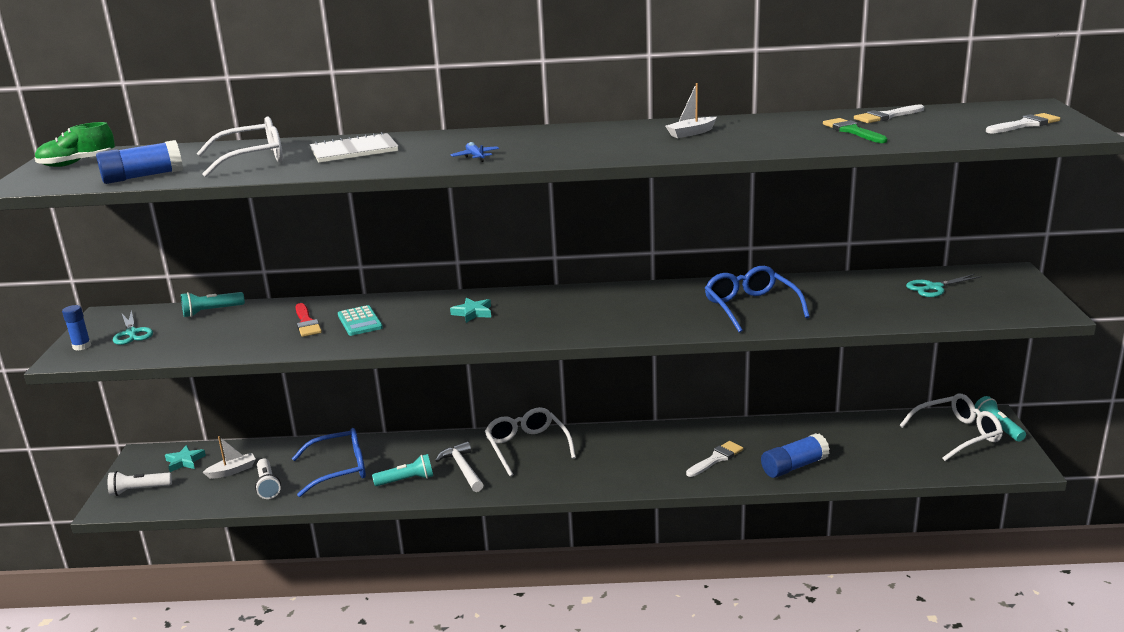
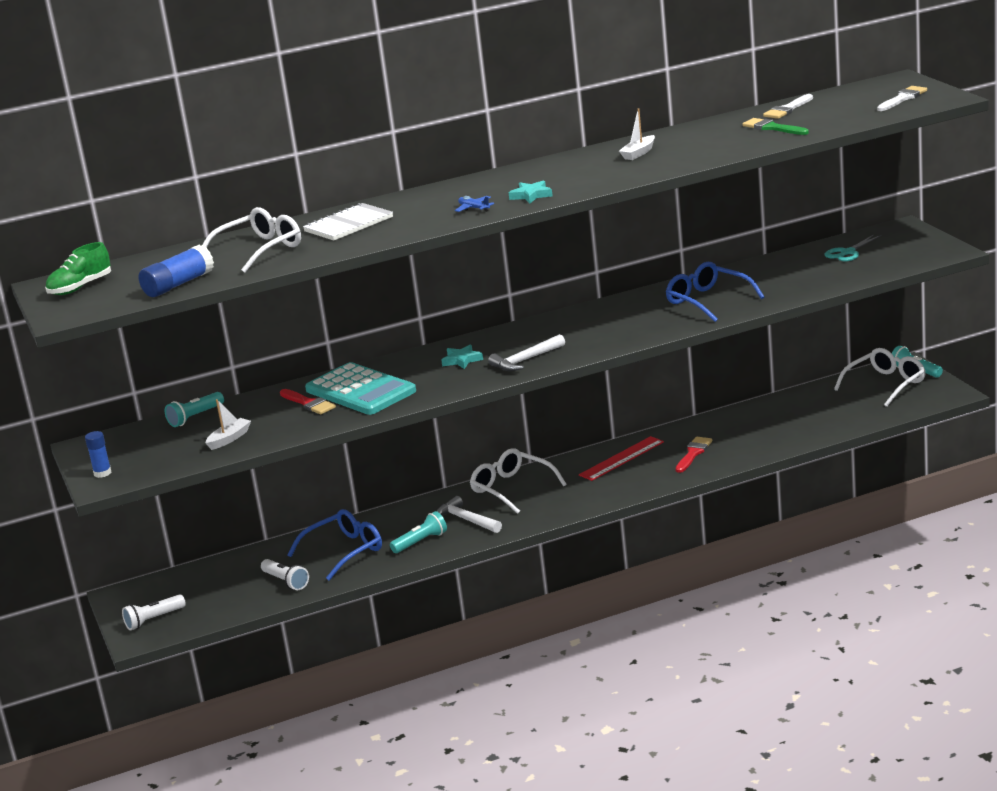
camera: 20 degrees left, 0 degrees up
(132, 333) = (138, 452): turquoise scissors -> none
(185, 461) = (173, 587): turquoise star -> turquoise star (531, 195)
(232, 471) = (234, 581): white boat -> white boat (229, 439)
(360, 321) = (360, 391): turquoise calculator -> turquoise calculator, size x1.90
(526, 328) = (525, 360): none -> white hammer
(646, 444) = (621, 458): none -> red ruler
(716, 459) = (693, 453): white brush -> red brush
(794, 466) = (765, 442): blue glue stick -> none

